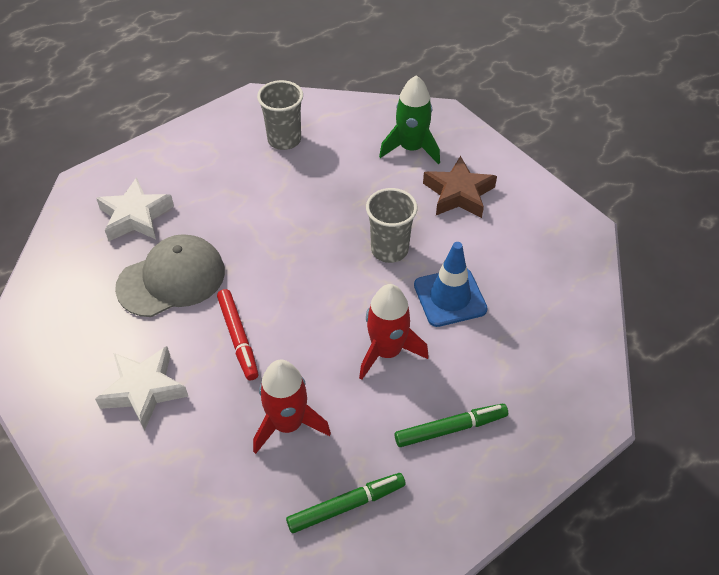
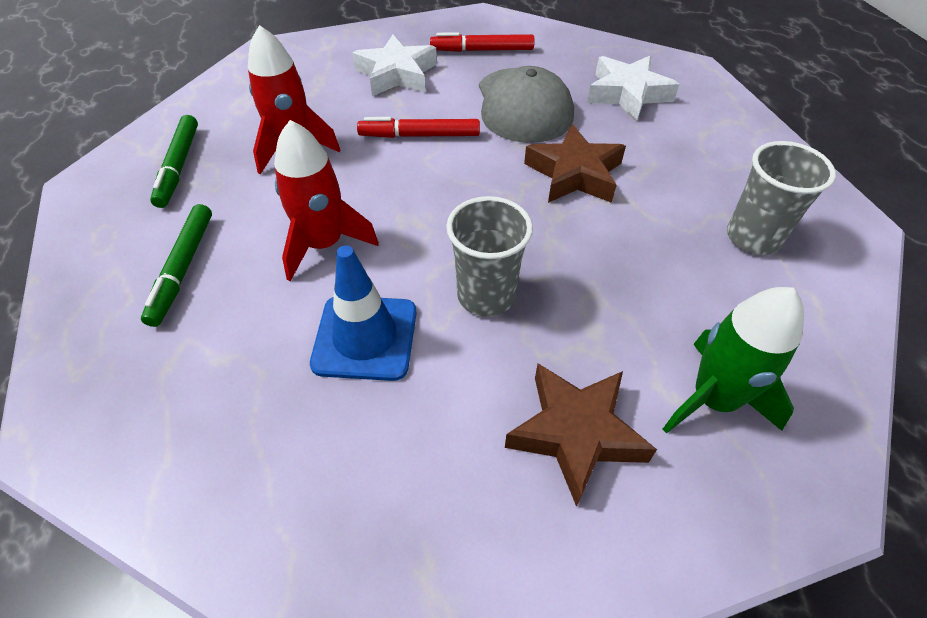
camera: 110 degrees right, 0 degrees up
(82, 333) = (482, 50): none -> red marker
(253, 230) = (574, 174): none -> brown star

